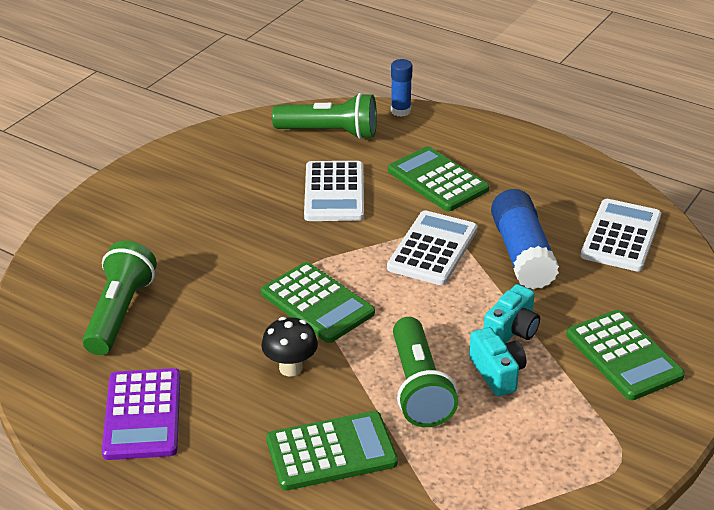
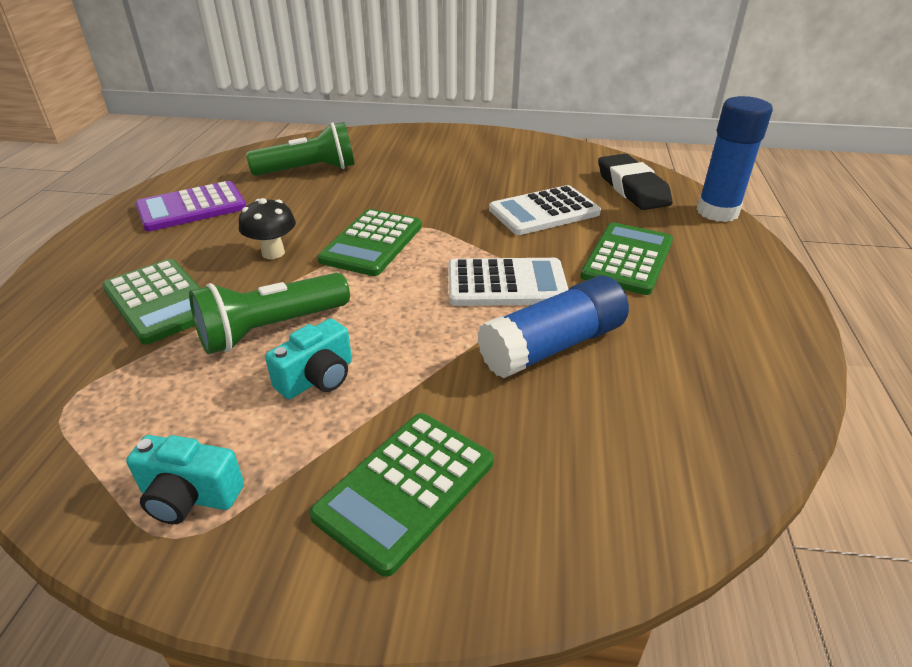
camera: 65 degrees right, 0 degrees up
(330, 133) = (632, 188): green flashlight -> black eraser
(400, 111) = (717, 212): blue glue stick -> blue glue stick, size x1.76
(512, 331) = (401, 372): turquoise camera -> turquoise camera (189, 496)
(621, 236) = (672, 426): white calculator -> none

